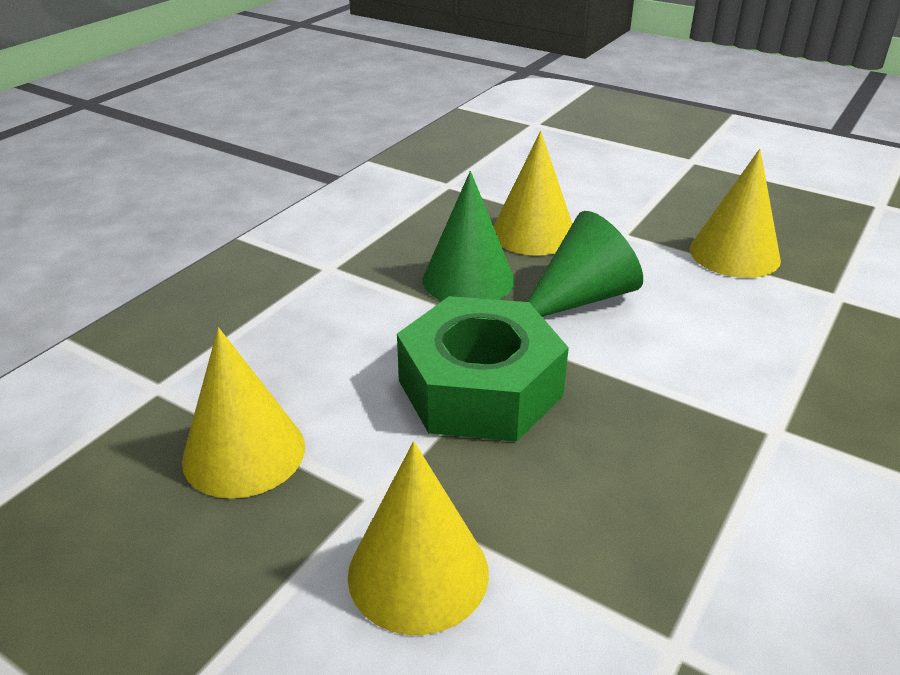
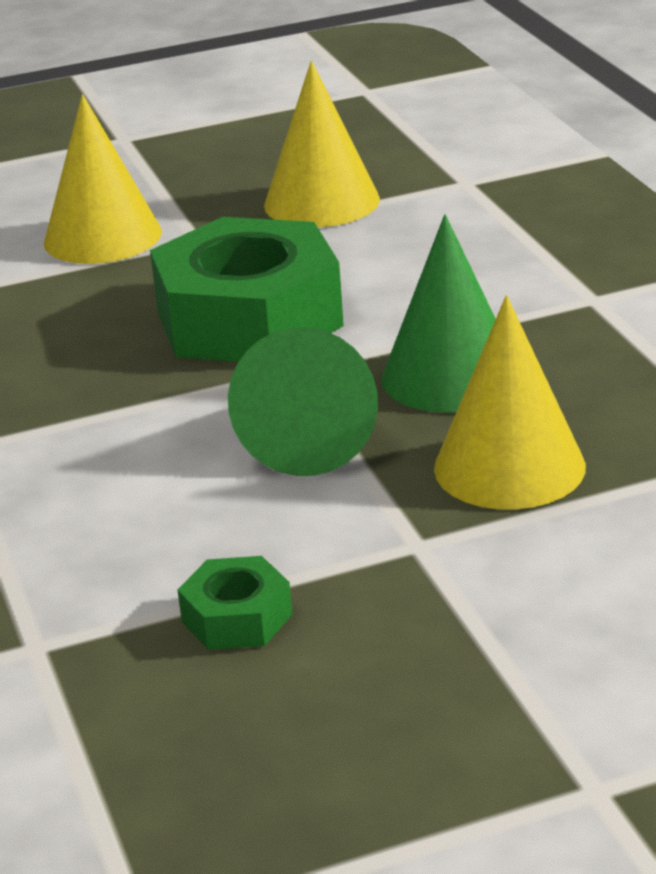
camera: 130 degrees right, 5 degrees down
(734, 254) = (237, 618): yellow cone -> green nut

